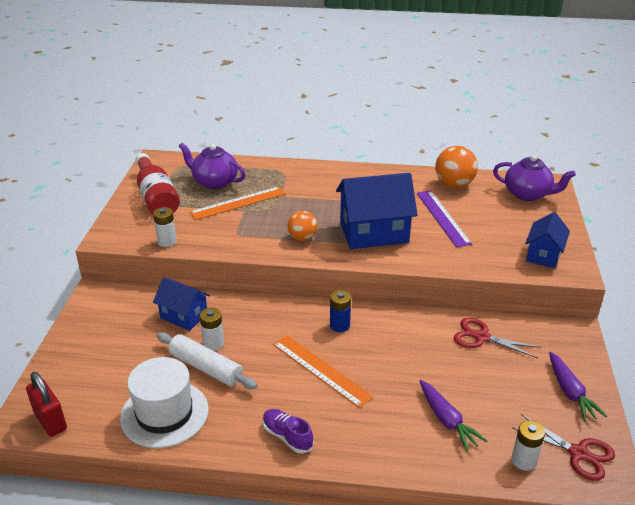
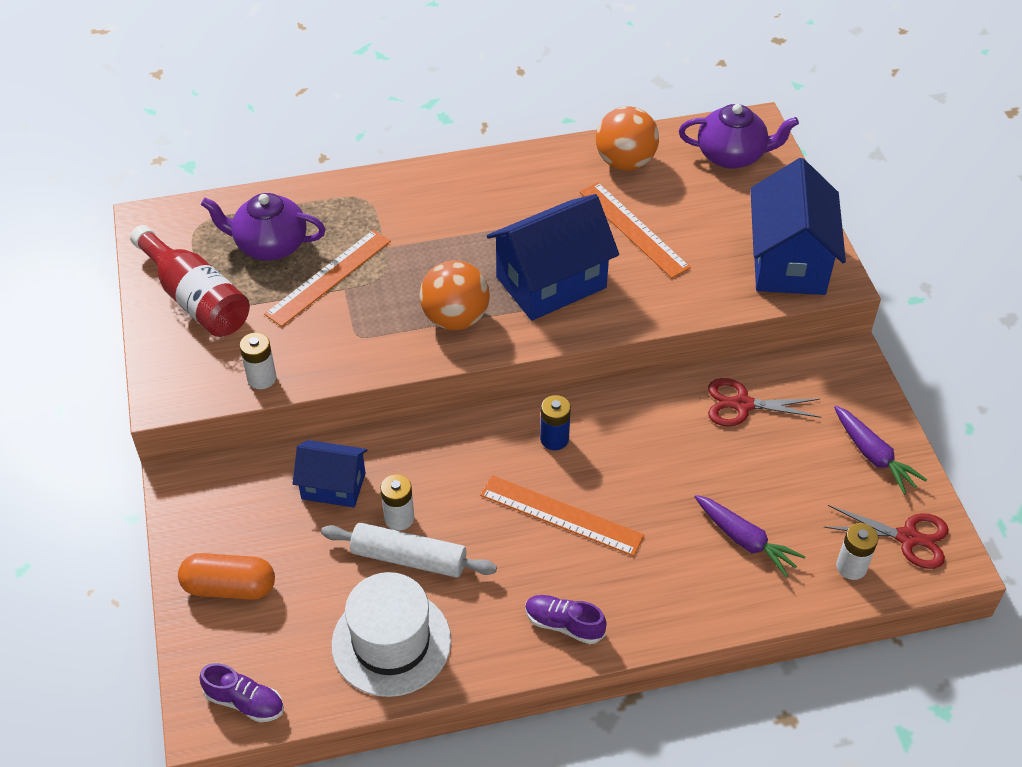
camera: 20 degrees left, 15 degrees up
(50, 421) = (245, 702): red padlock -> purple shoe
(86, 353) = (229, 587): none -> orange capsule
(302, 238) = (455, 318): orange ball -> orange ball, size x1.55
(443, 217) = (633, 229): purple ruler -> orange ruler
(543, 255) = (788, 261): blue house -> blue house, size x1.72

